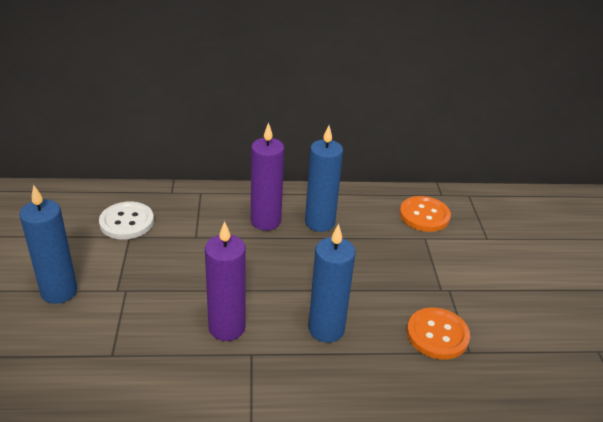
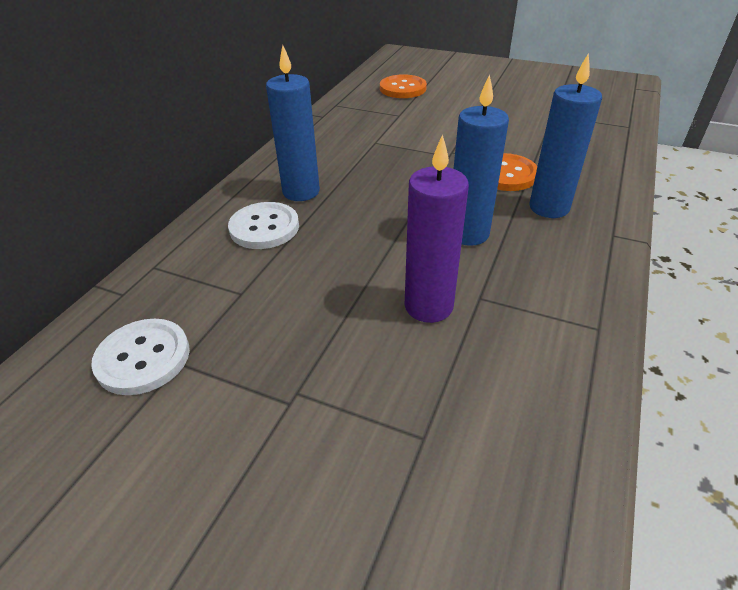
camera: 60 degrees left, 5 degrees up
(59, 291) = (242, 484): blue candle -> blue candle (549, 207)
(265, 221) = (264, 227): purple candle -> white button
(424, 215) = (344, 132): orange button -> orange button (403, 88)

